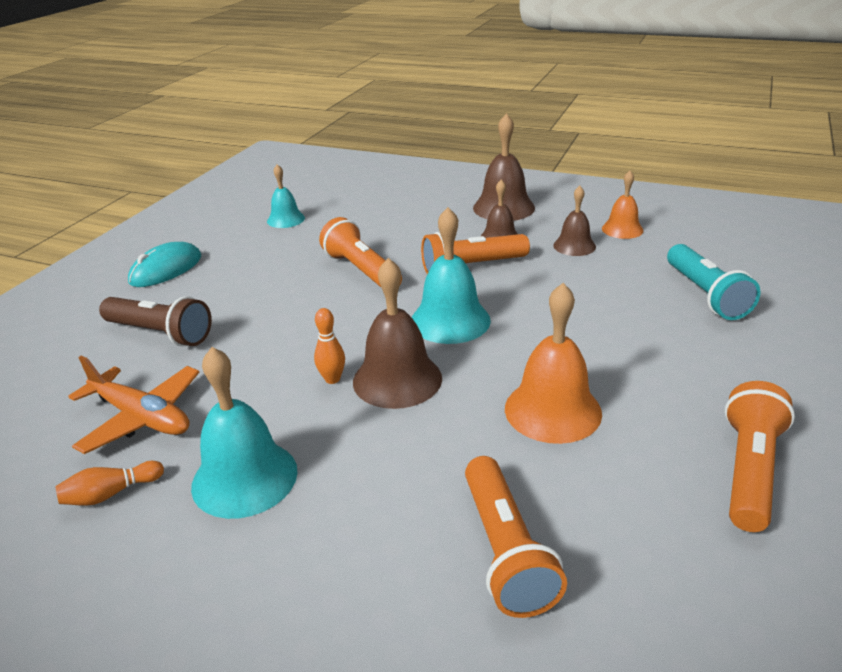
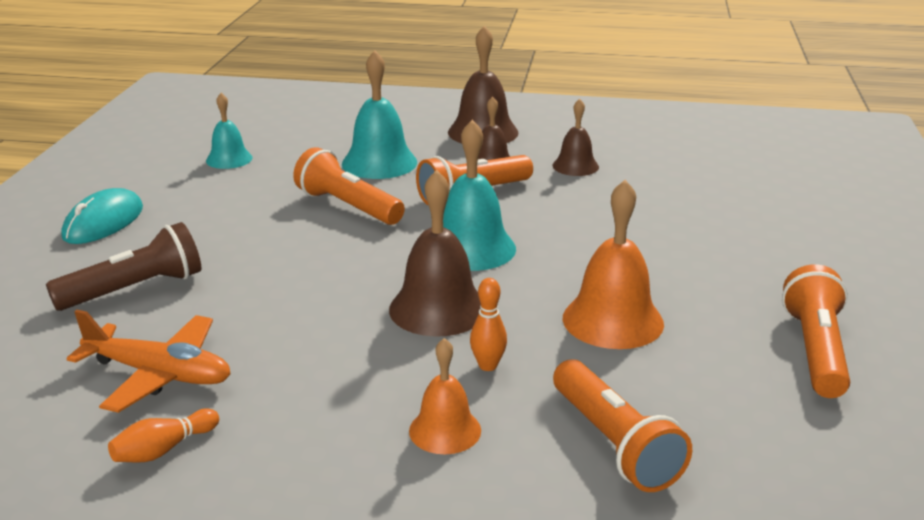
camera: 15 degrees left, 5 degrees down
(160, 333) = (134, 289): brown flashlight -> brown flashlight turned 45 degrees counterclockwise
(244, 478) = (312, 416): turquoise bell -> turquoise bell (379, 163)
(332, 379) = (366, 315): orange bowling pin -> orange bowling pin (488, 365)
(622, 229) = (620, 147): orange bell -> orange bell (445, 430)
(705, 294) = (725, 203): turquoise flashlight -> none

